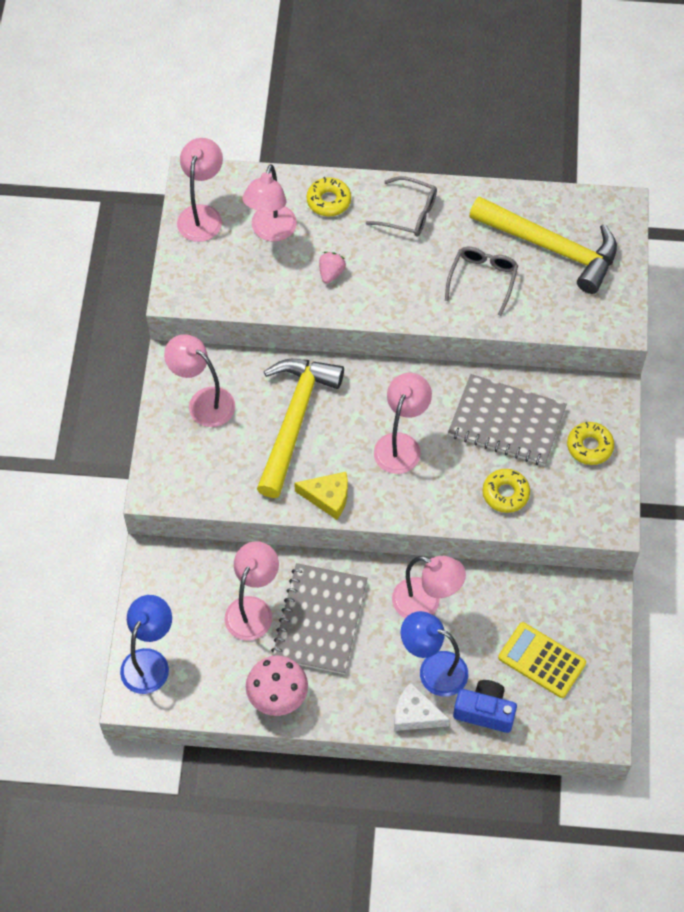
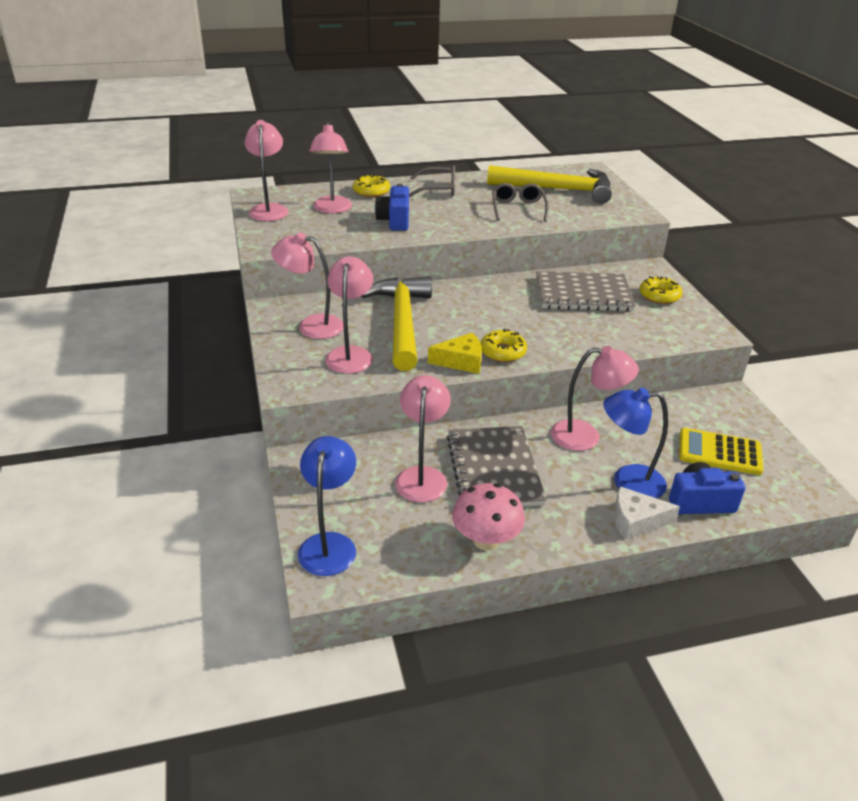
camera: 20 degrees left, 25 degrees down
(331, 273) = (394, 221): pink strawberry -> blue camera
(401, 444) = (505, 320): pink lamp -> pink lamp (350, 354)
(505, 493) = (615, 331): yellow donut -> yellow donut (503, 352)

